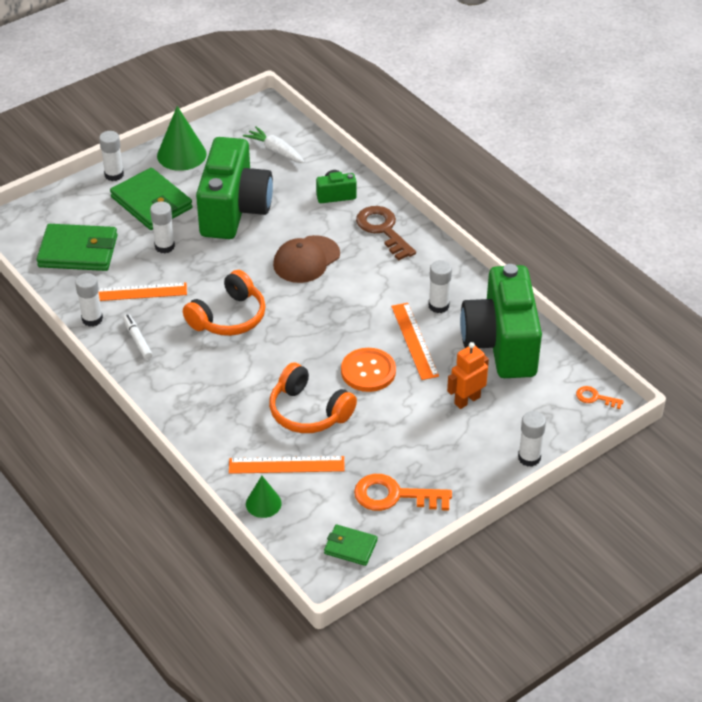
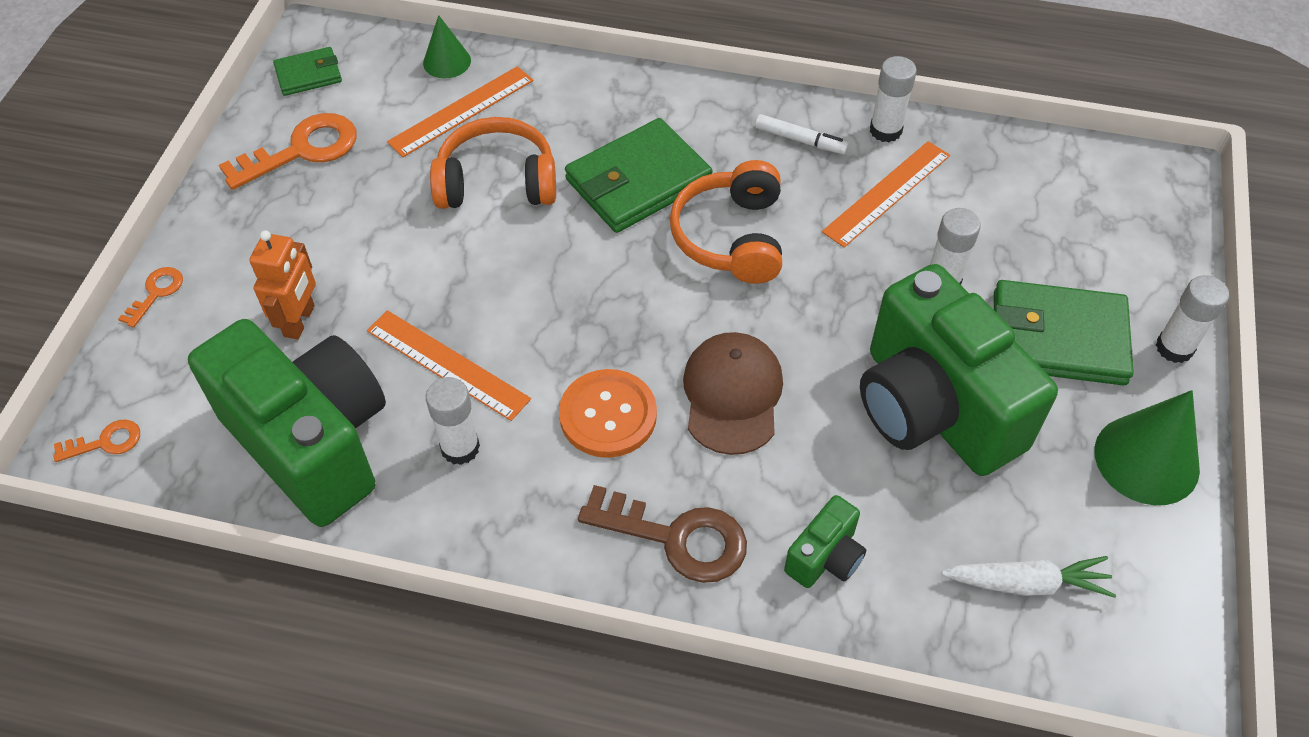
camera: 140 degrees right, 10 degrees up
(78, 251) = (1032, 200): green wallet -> green wallet (638, 181)
(368, 371) = (471, 278): orange button -> orange button (608, 415)
(529, 458) = (156, 293): white glue stick -> orange key

